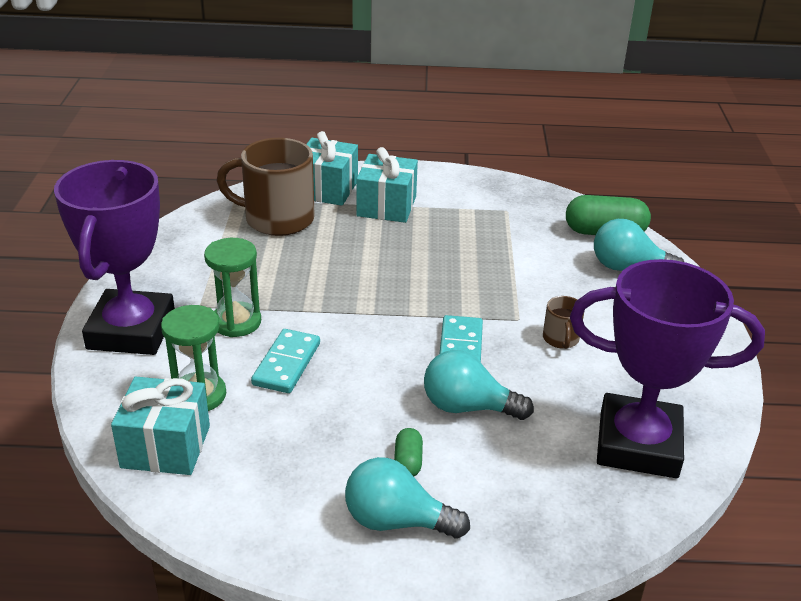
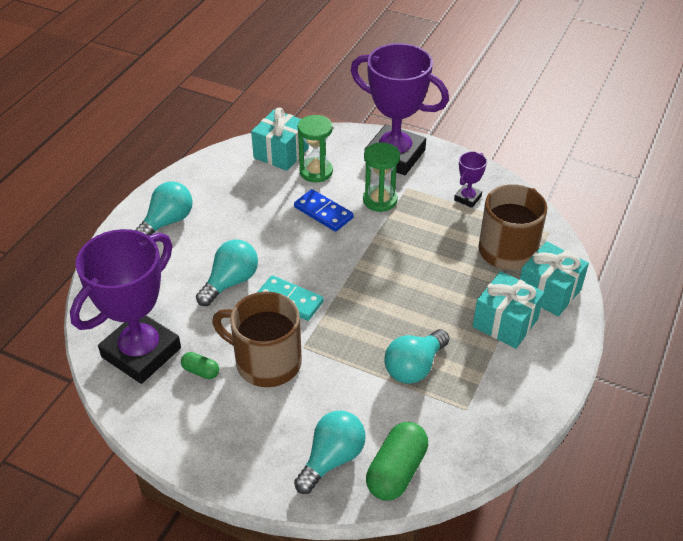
camera: 115 degrees right, 10 degrees up
(200, 257) = (467, 198): none -> purple trophy
(286, 364) = (323, 212): turquoise domino -> blue domino
(408, 462) = (205, 239): green capsule -> green capsule (201, 371)
(484, 245) = (414, 367): none -> turquoise light bulb
(561, 339) = (266, 361): brown mug -> brown mug, size x2.17

